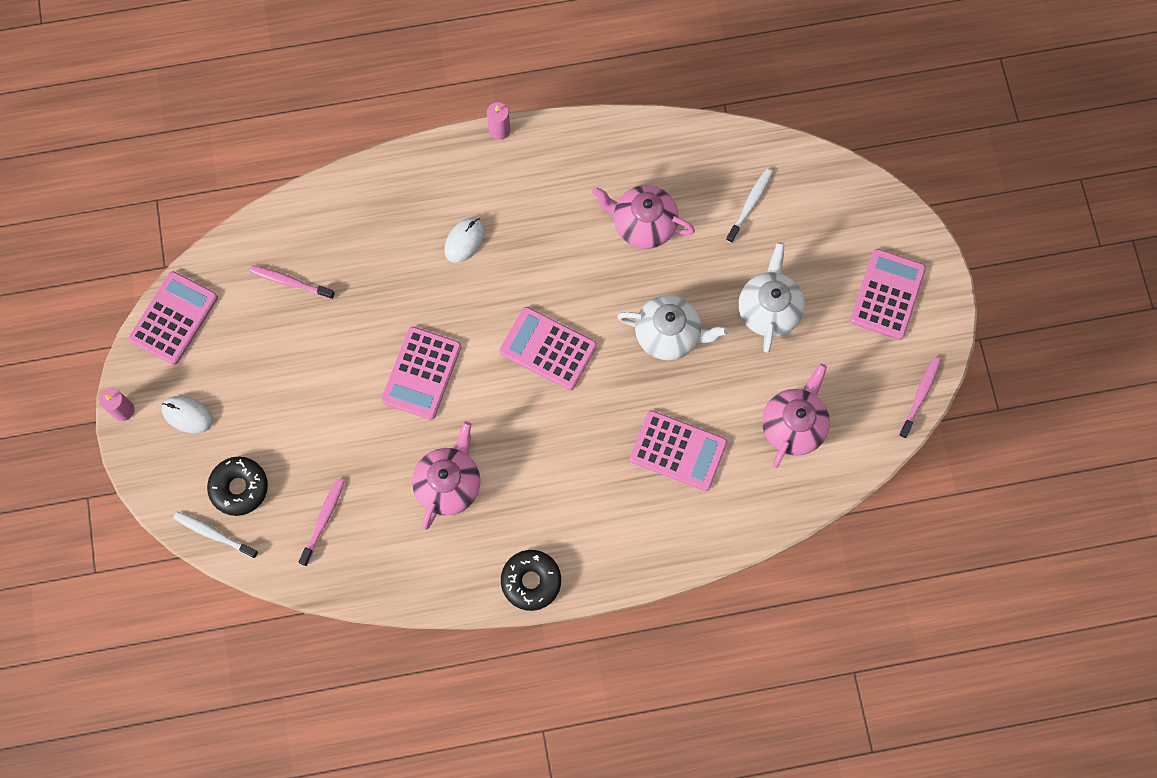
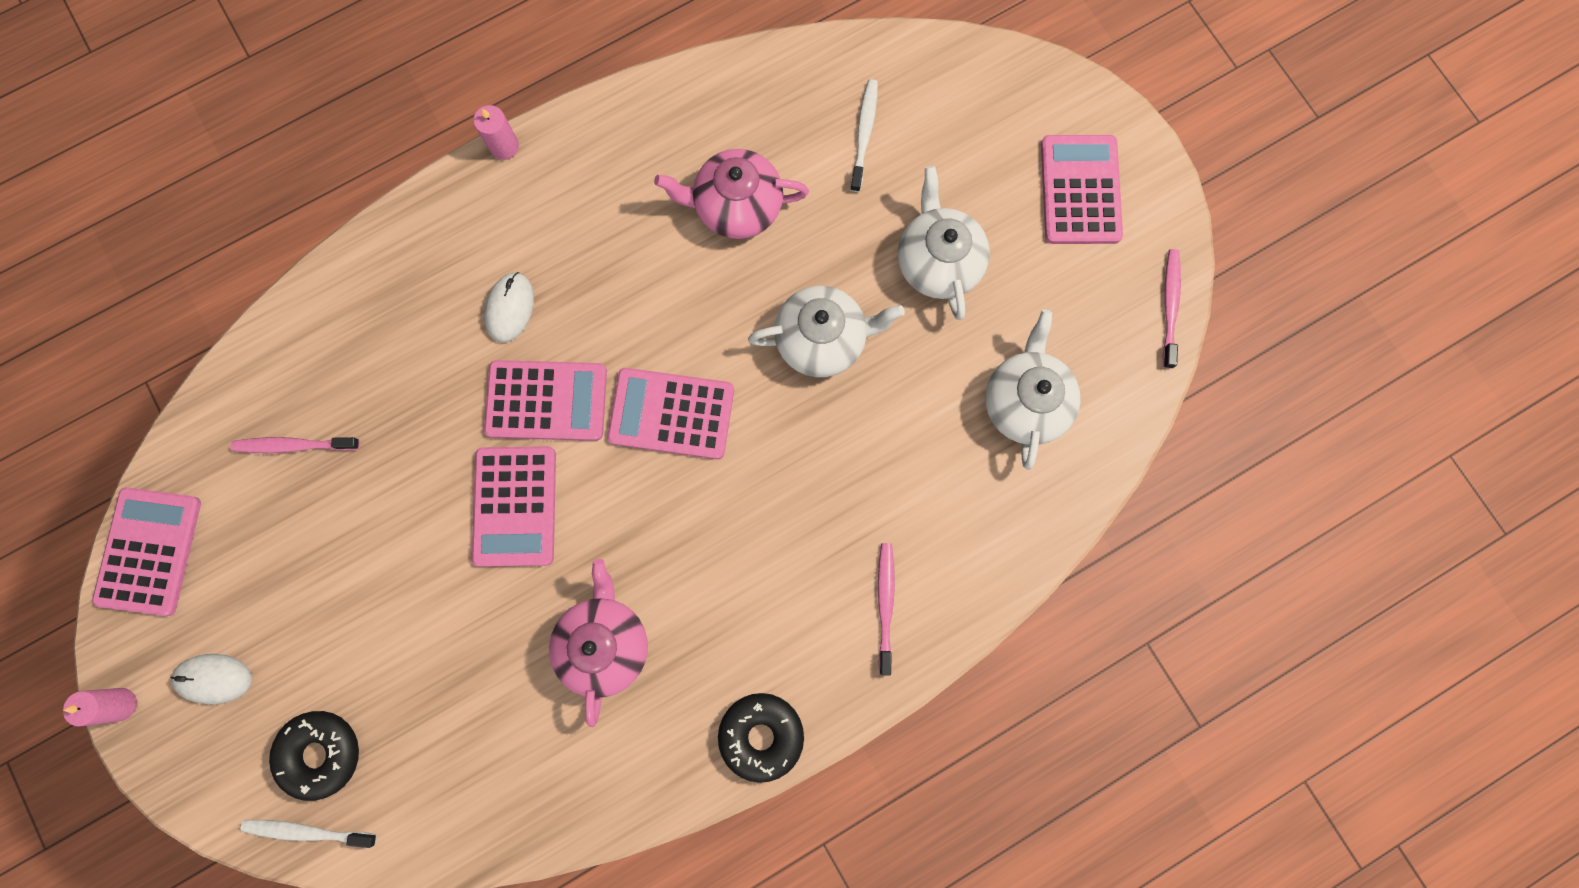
camera: 20 degrees left, 5 degrees up
(323, 520) = (452, 755): pink toothbrush -> pink toothbrush (885, 604)
(678, 450) = (890, 489): pink calculator -> pink calculator (546, 400)
(793, 425) = (1025, 402): pink teapot -> white teapot

